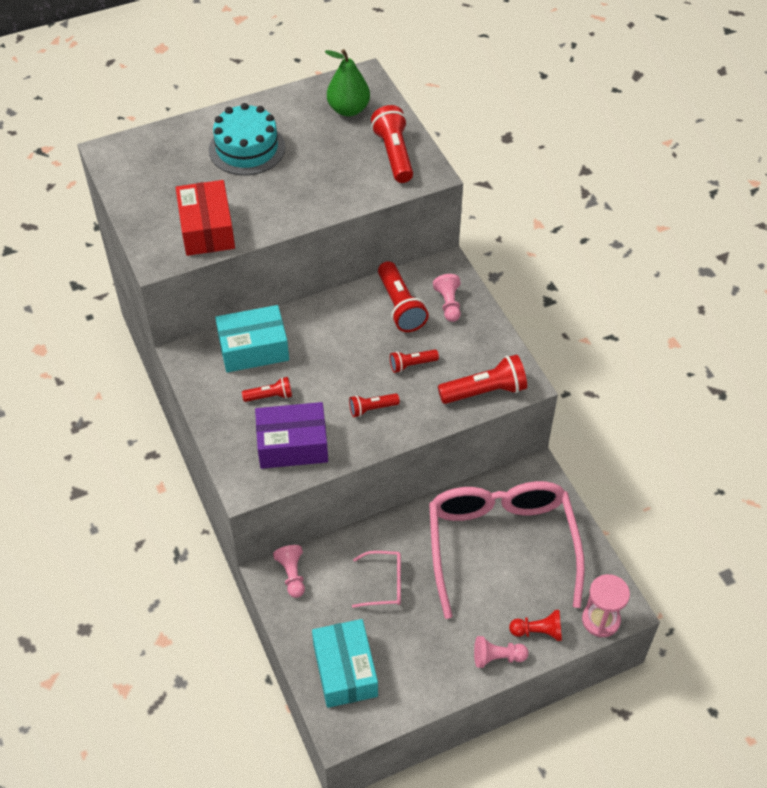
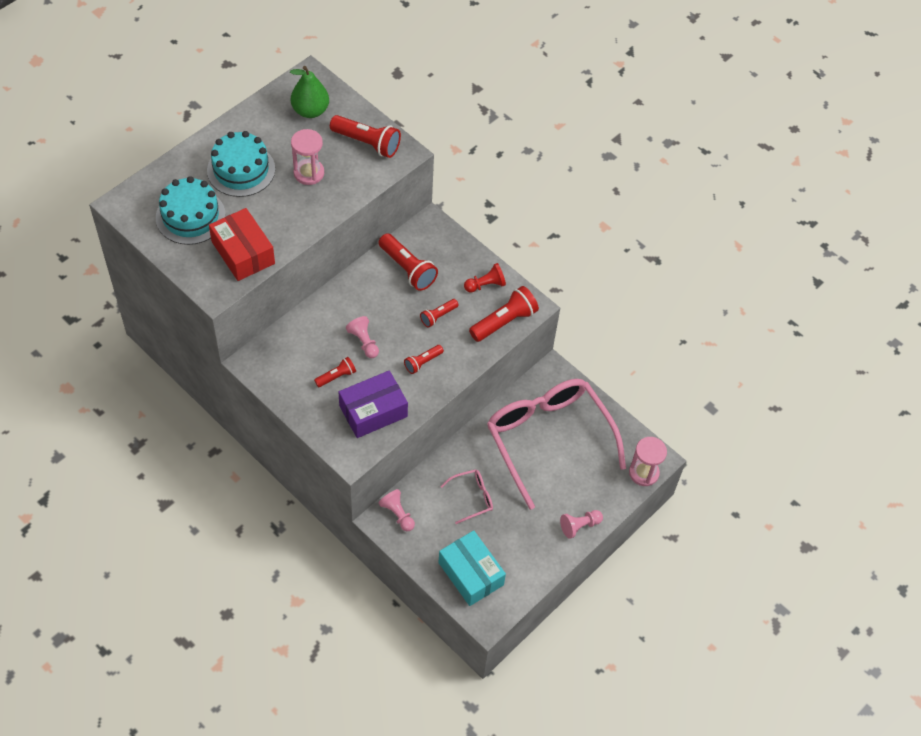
camera: 25 degrees left, 5 degrees up
(171, 180) = (190, 216): none -> turquoise cake
(253, 348) = (304, 340): turquoise box -> none
(316, 169) = (309, 173): none -> pink hourglass
(394, 154) = (367, 143): red flashlight -> red flashlight turned 150 degrees clockwise
(448, 304) = (445, 256): pink pawn -> pink pawn (364, 342)
(538, 631) = (602, 496): red pawn -> red pawn (485, 285)

